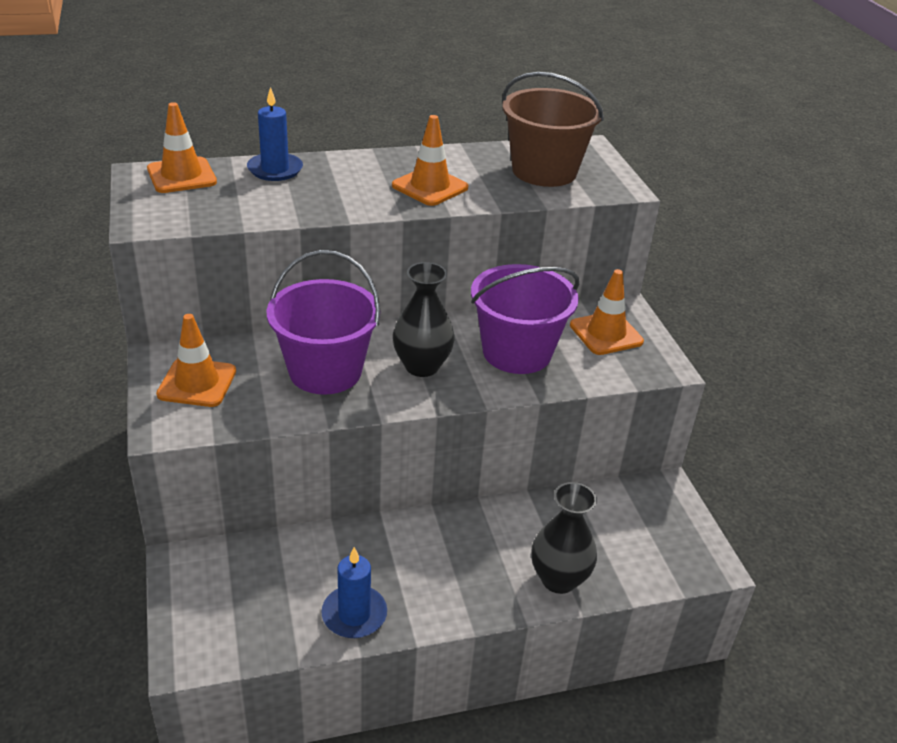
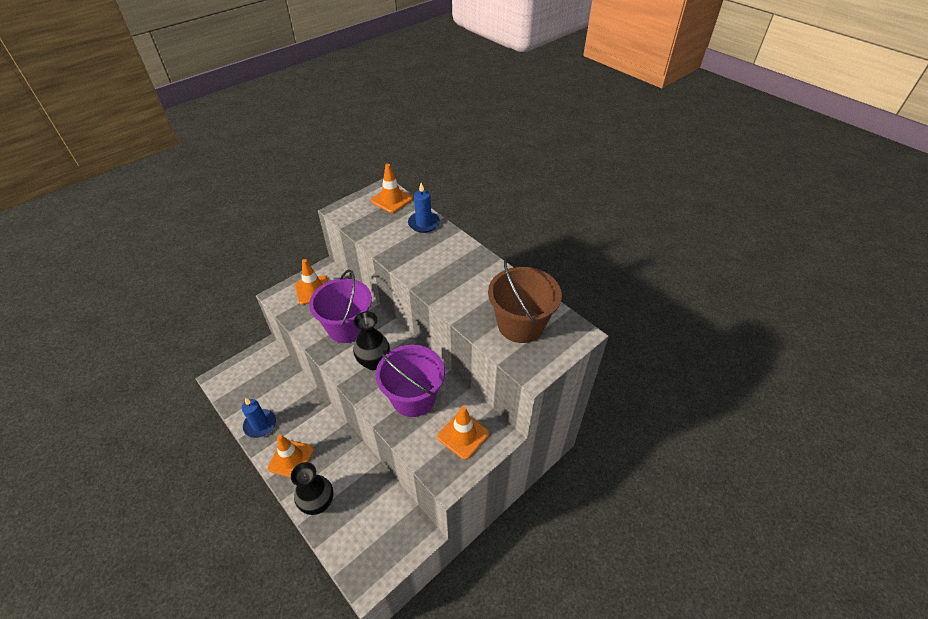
camera: 65 degrees right, 10 degrees up
(430, 187) = (454, 284): orange traffic cone -> orange traffic cone (291, 459)

